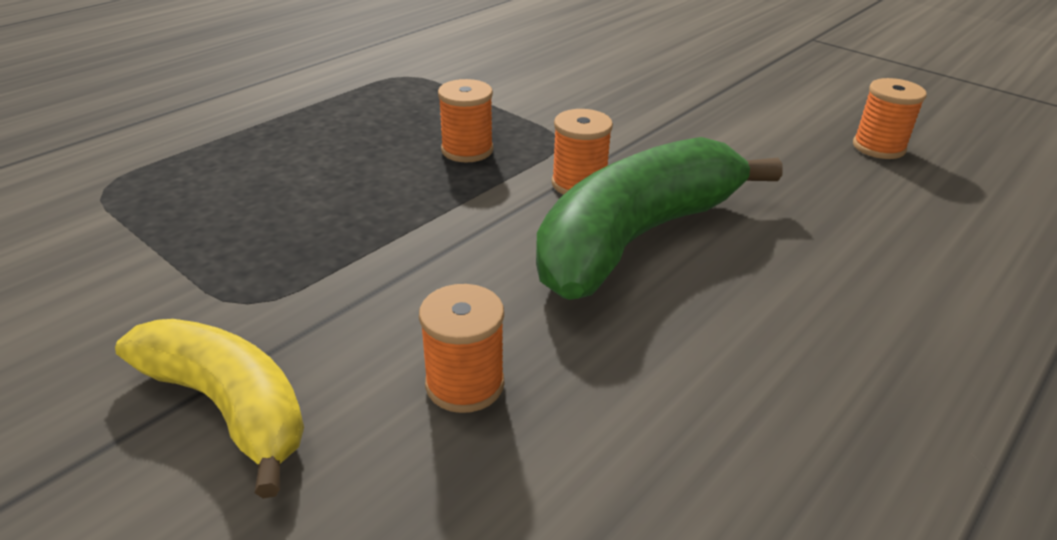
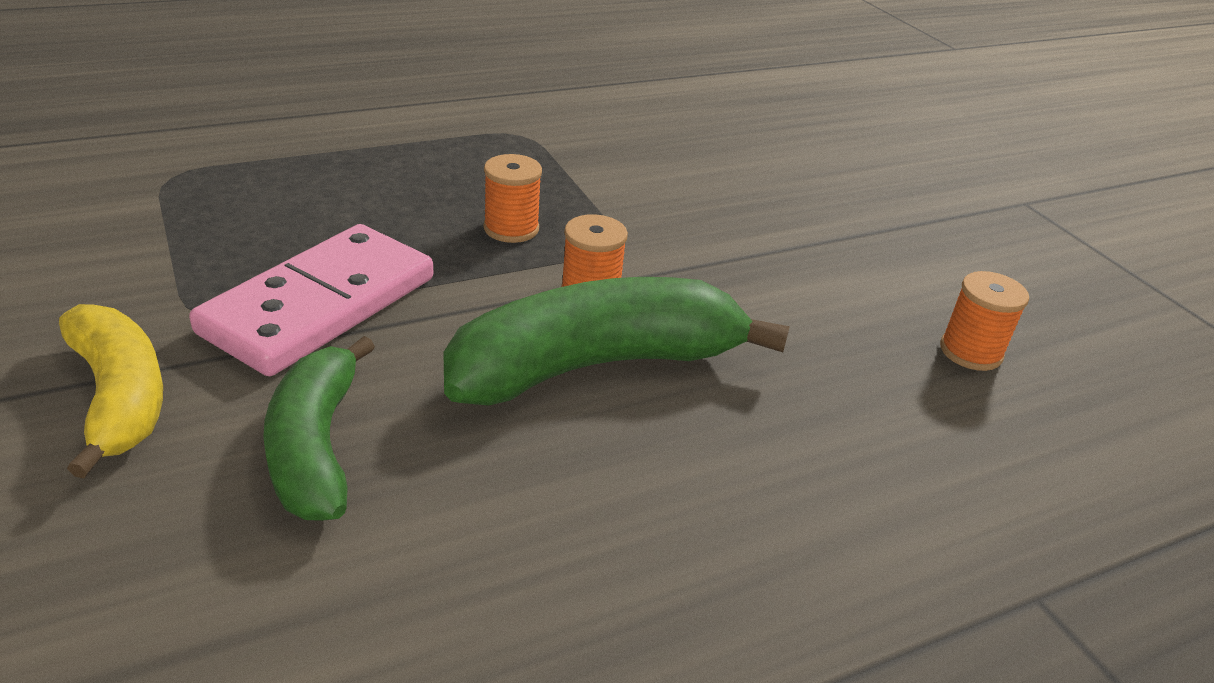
camera: 20 degrees right, 0 degrees up
(355, 260) = (319, 305): none -> pink domino
(465, 384) = (316, 447): orange spool -> green banana

